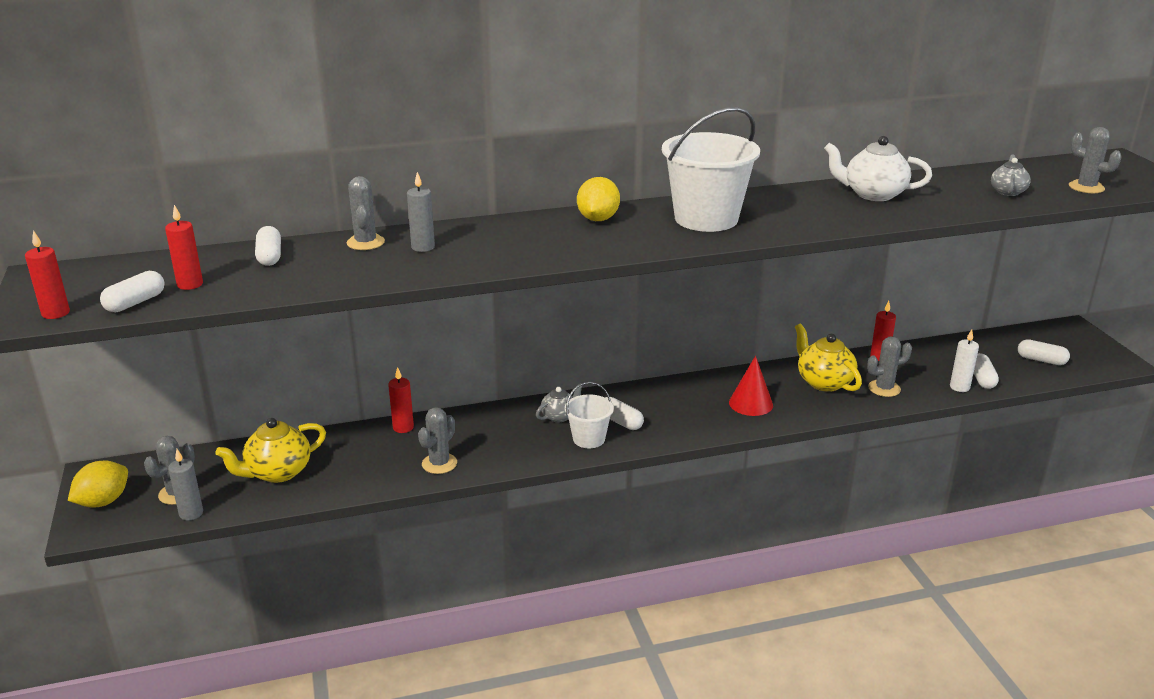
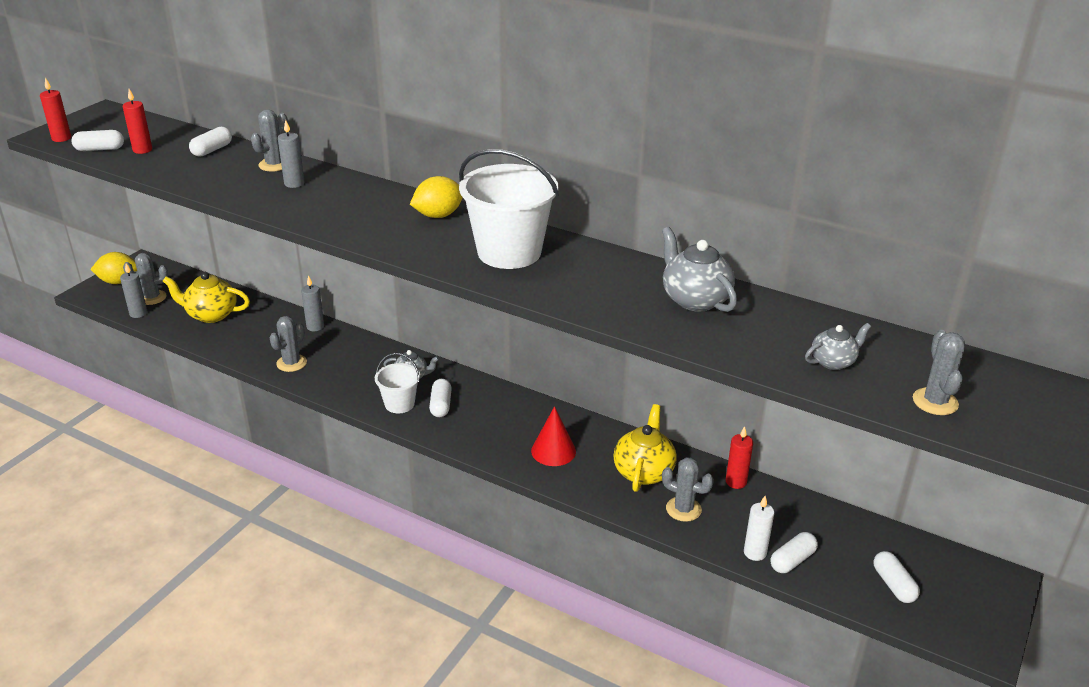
camera: 45 degrees right, 5 degrees up
(403, 427) = (315, 327): red candle -> grey candle
(439, 463) = (291, 363): grey cactus -> grey cactus turned 45 degrees counterclockwise
(873, 194) = (695, 299): white teapot -> grey teapot

